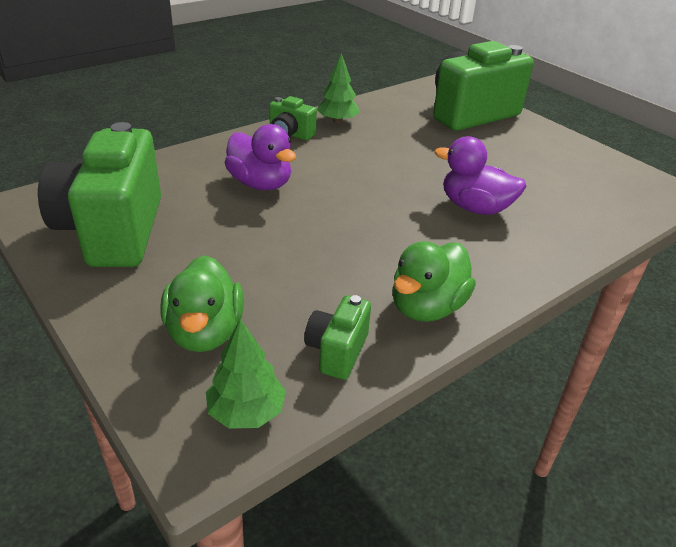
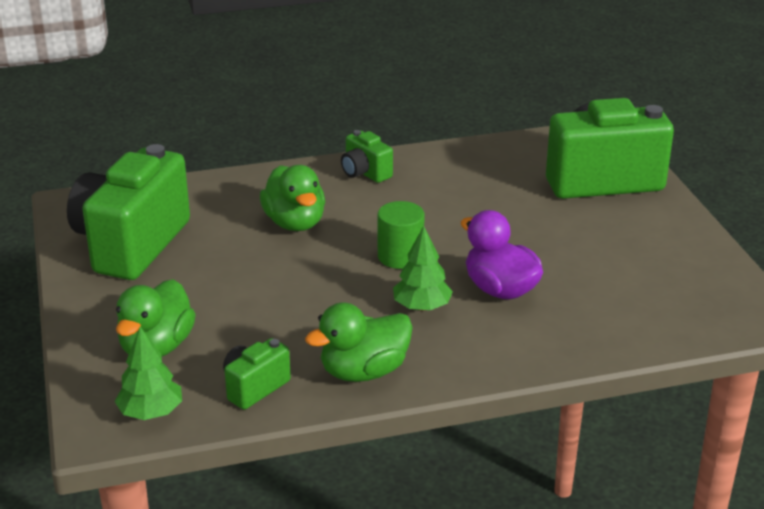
camera: 25 degrees right, 5 degrees down
(260, 184) = (295, 223): purple duck -> green duck
(337, 121) = (430, 164): green tree -> green tree (422, 307)
(373, 196) = (400, 256): none -> green cylinder

